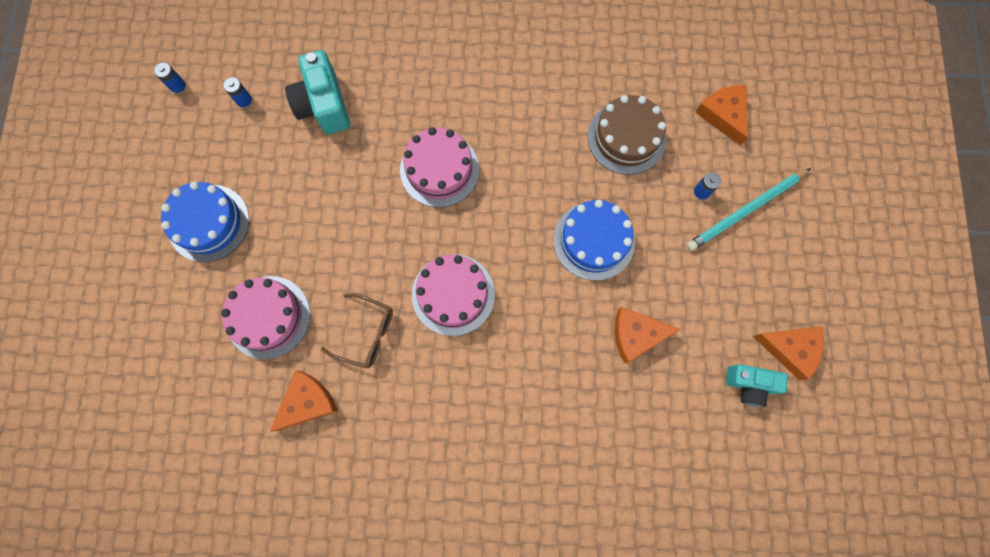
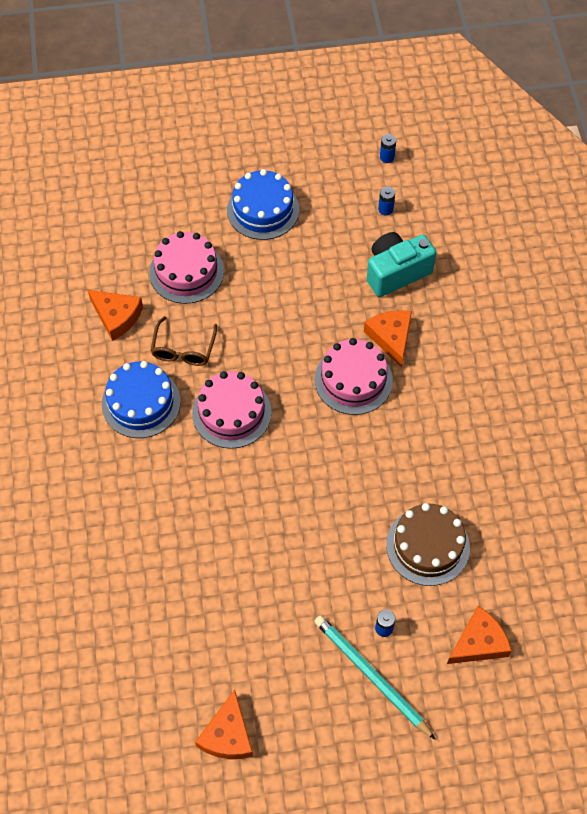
camera: 80 degrees right, 15 degrees down
(594, 241) = (308, 529): blue cake -> blue cake (141, 403)
(636, 335) = (218, 580): orange cheese -> orange cheese (391, 337)
(749, 385) = (184, 695): turquoise camera -> none

